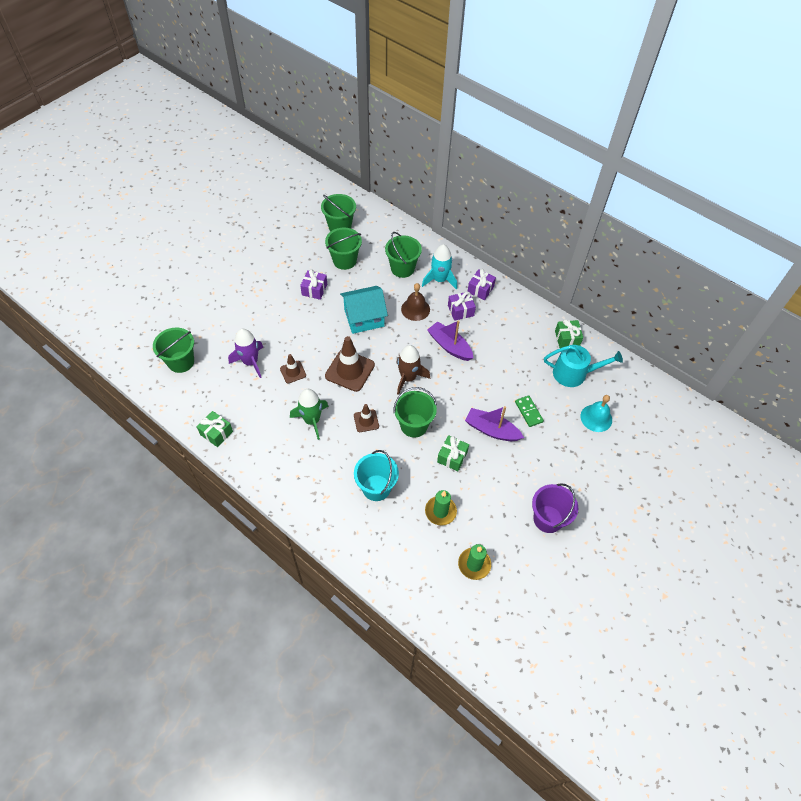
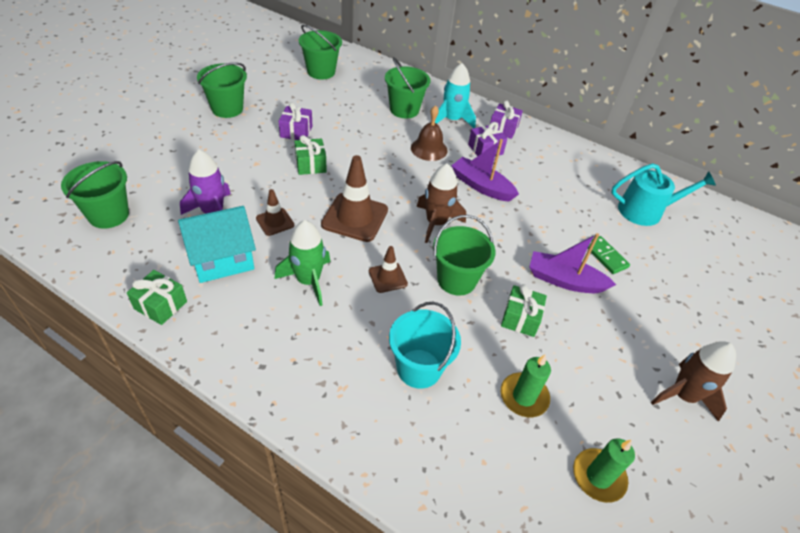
camera: 10 degrees left, 10 degrees down
(344, 260) = (331, 103): green bucket -> green bucket (227, 109)
(364, 318) = (365, 159): turquoise house -> turquoise house (222, 258)
(548, 519) = (683, 395): purple bucket -> brown rocket
(567, 338) = (622, 175): green gift -> green gift (310, 164)
(596, 418) = (693, 259): turquoise bell -> none

